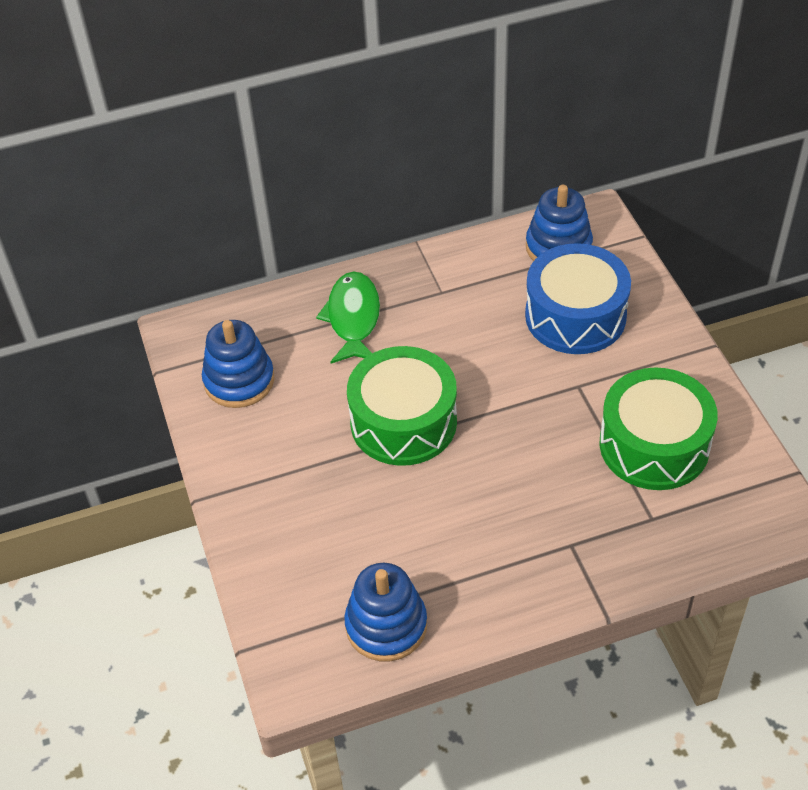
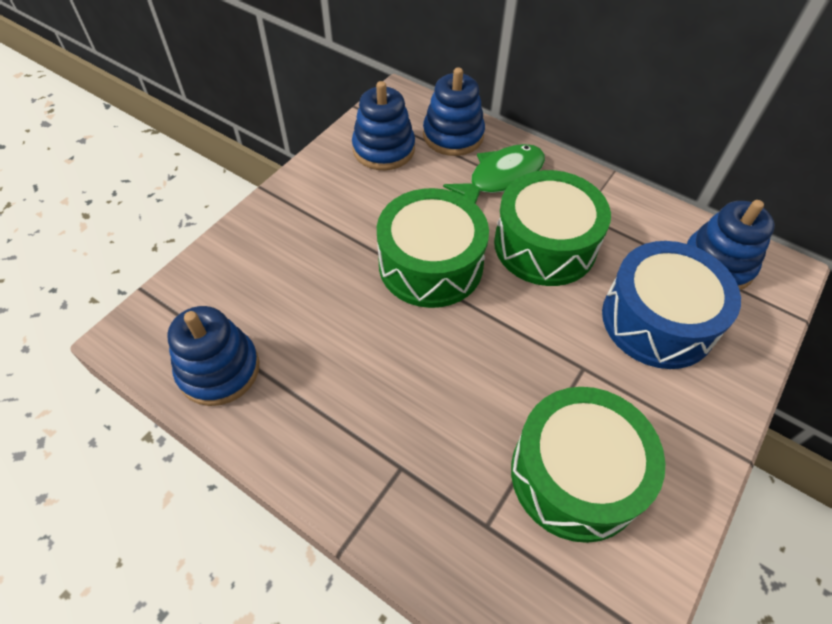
camera: 50 degrees right, 5 degrees up
(271, 321) = (453, 135): none -> blue stacking toy
(450, 336) = (545, 245): none -> green drum

